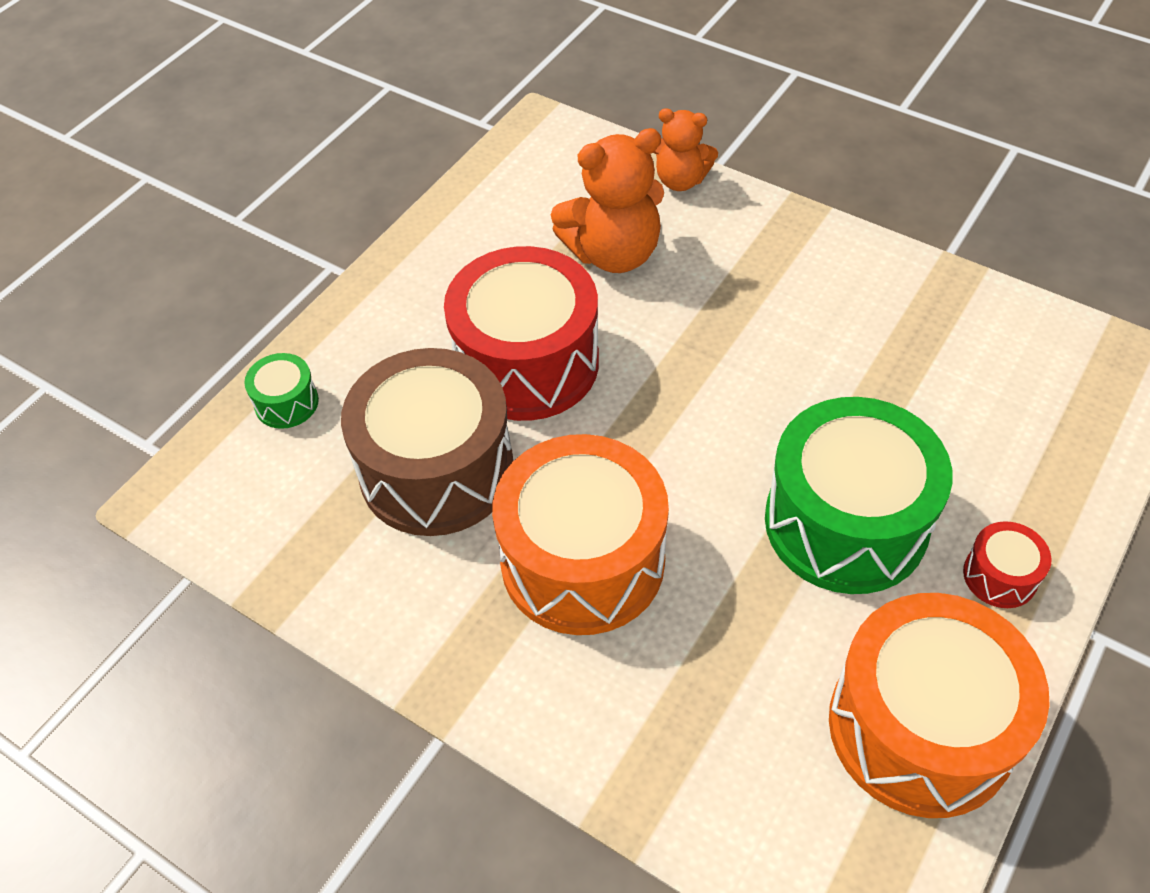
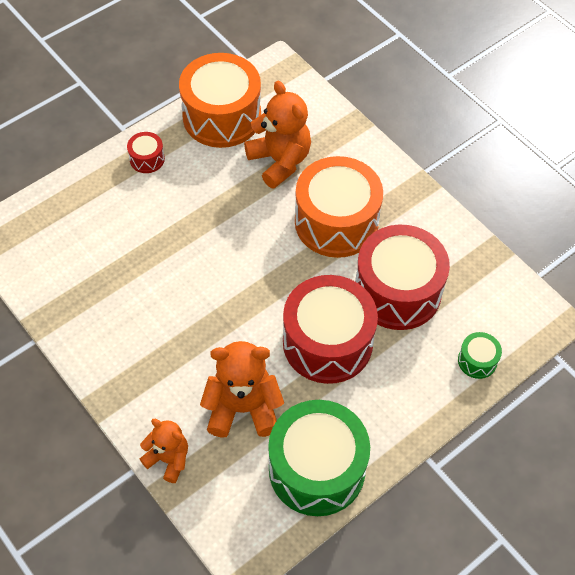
camera: 165 degrees left, 5 degrees up
(436, 470) = (397, 291): brown drum -> red drum
(744, 656) = (279, 161): none -> orange teddy bear
(845, 522) = (201, 202): green drum -> green drum (317, 469)

